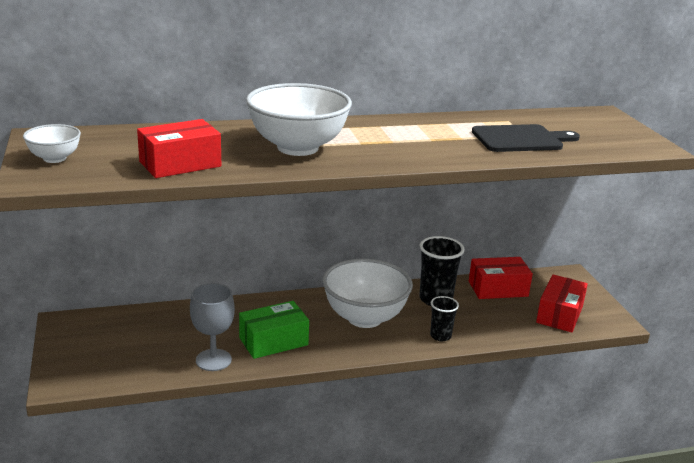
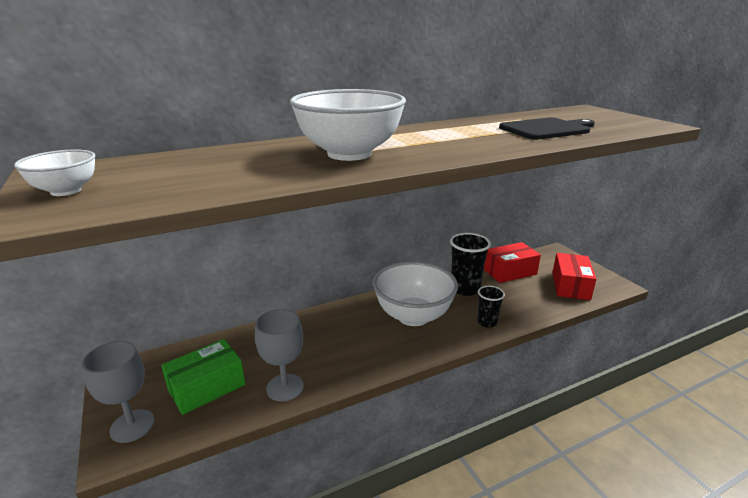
camera: 10 degrees left, 0 degrees up
(74, 367) = (132, 426): none -> grey goblet
(180, 164) = (226, 180): red box -> none
(273, 341) = (339, 355): green box -> green box (207, 387)

